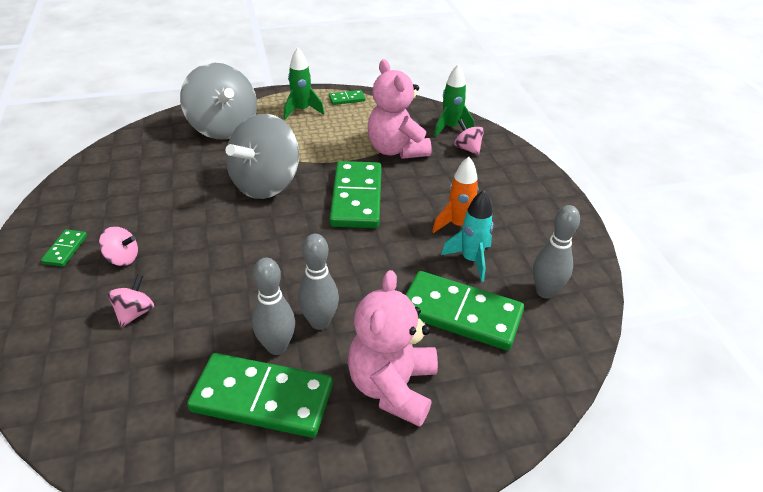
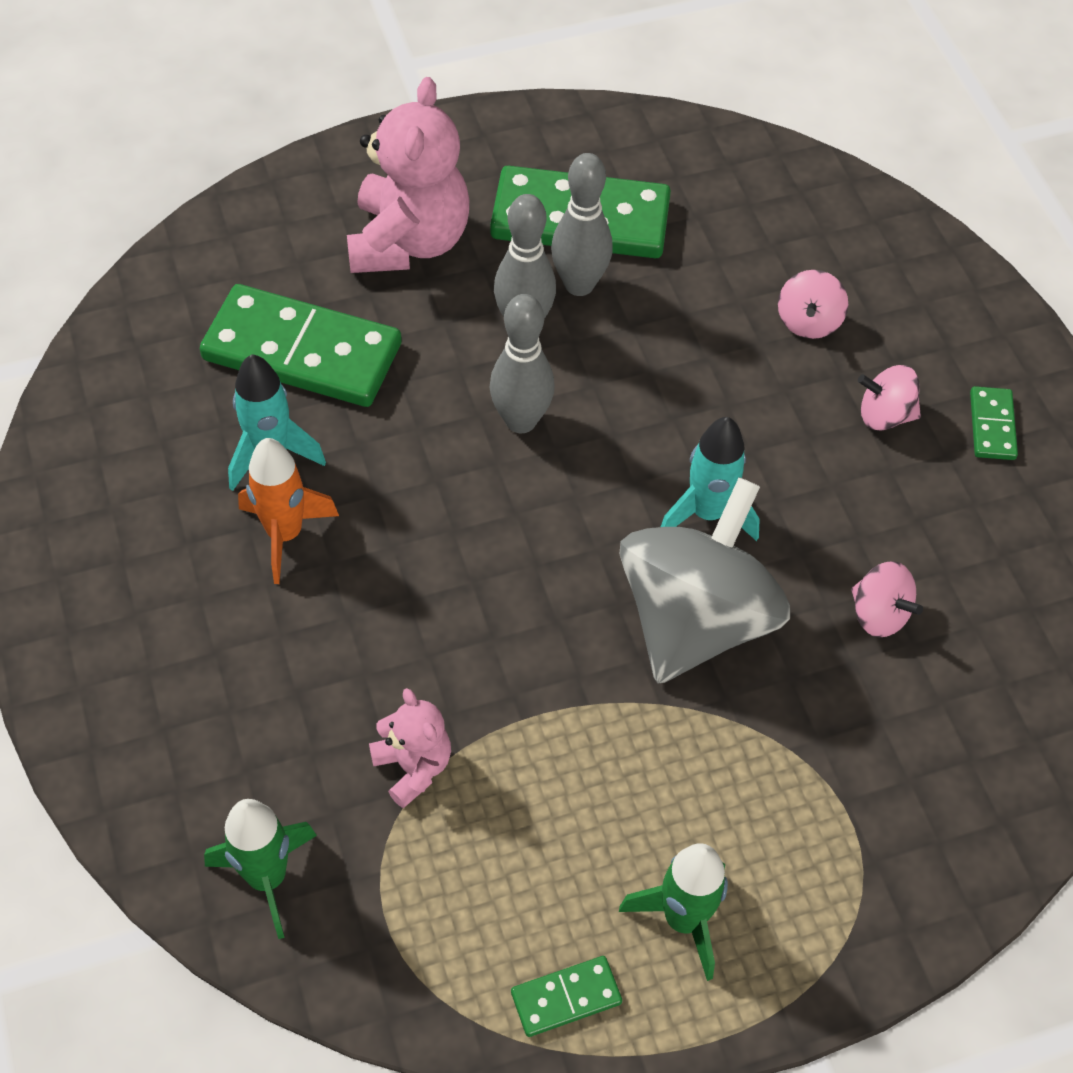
camera: 175 degrees right, 15 degrees up
(223, 128) = (864, 816): grey spinning top -> none
(243, 221) = (707, 513): none -> turquoise rocket
(357, 198) = (494, 594): green domino -> none
(396, 150) = (413, 767): pink teddy bear -> pink teddy bear, size x0.52
(467, 148) = (233, 789): pink spinning top -> pink spinning top (878, 614)
(545, 291) = (152, 400): grey bowling pin -> grey bowling pin (521, 421)

